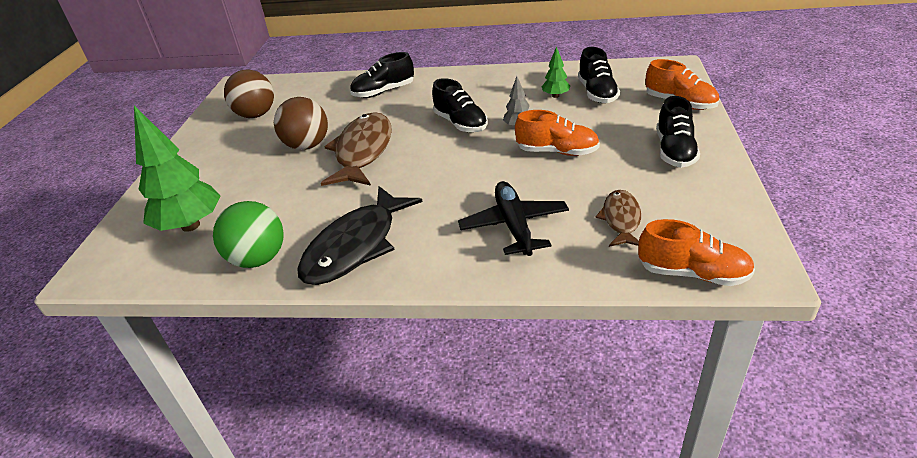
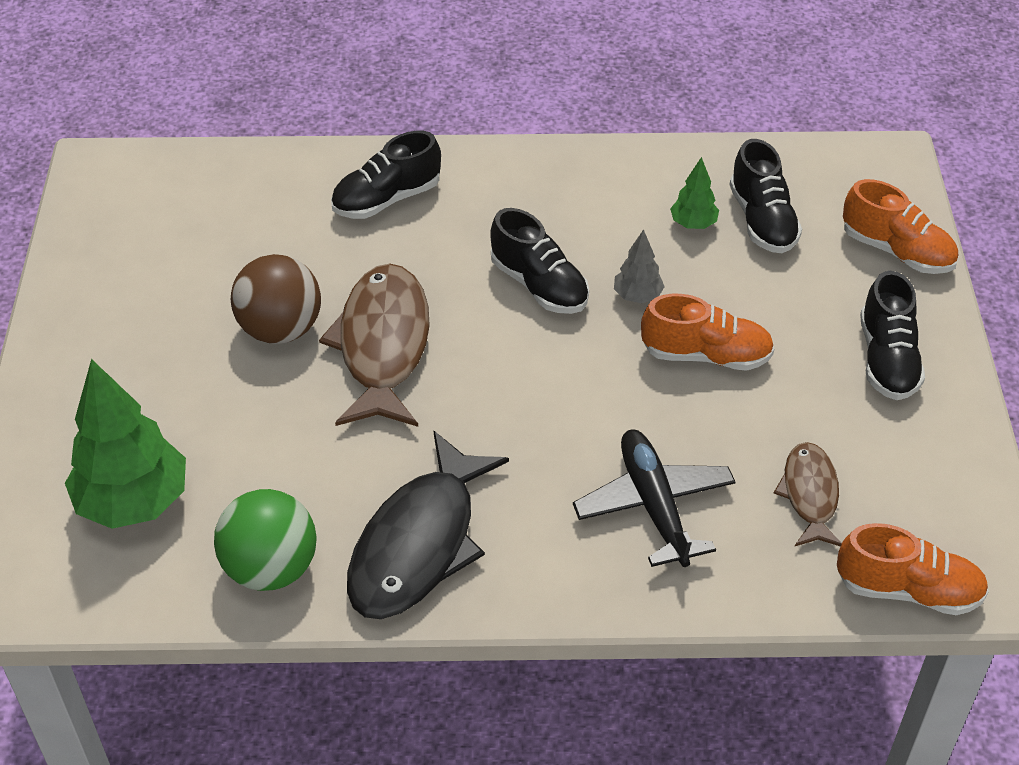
camera: 10 degrees left, 10 degrees up
(256, 115) = (161, 249): brown ball -> none

